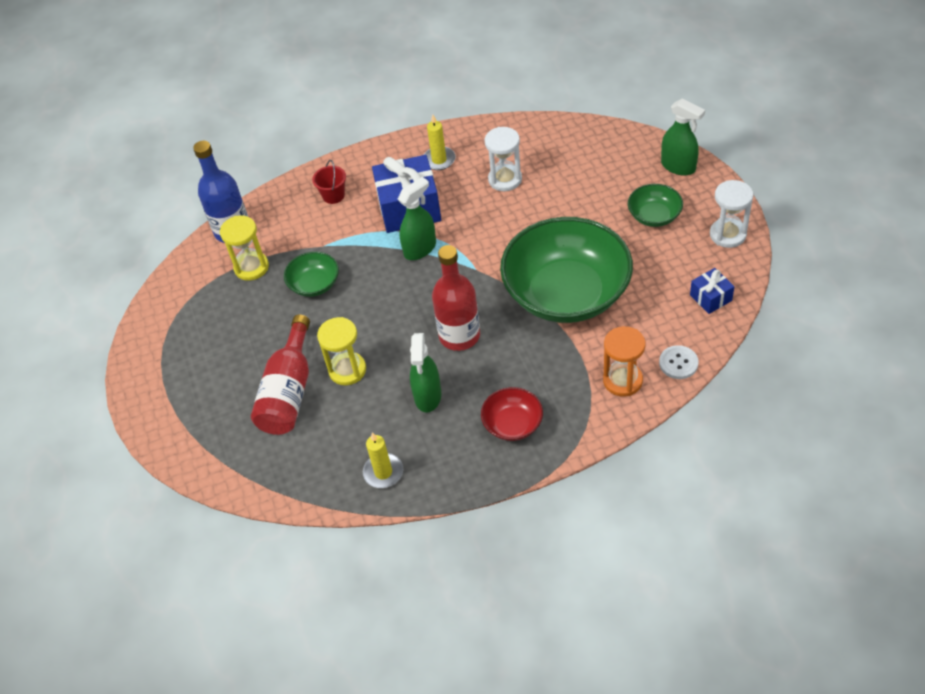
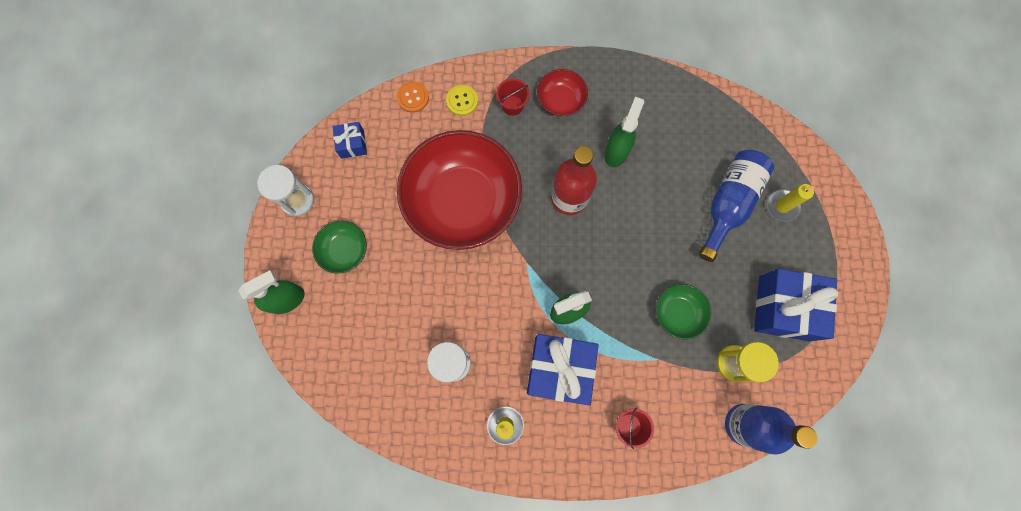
camera: 165 degrees left, 25 degrees up
(212, 324) = (784, 308): none -> blue gift
(289, 391) = (728, 204): red bottle -> blue bottle
(347, 370) = (674, 204): yellow hourglass -> none
(383, 472) = (672, 101): yellow candle -> yellow candle (782, 206)
(564, 397) = (512, 105): none -> red bucket
(566, 293) = (462, 201): green bowl -> red bowl
(622, 380) = (462, 101): orange hourglass -> yellow button
(678, 166) = (287, 299): green spray bottle -> green spray bottle turned 90 degrees clockwise
(678, 363) = (413, 97): white button -> orange button

